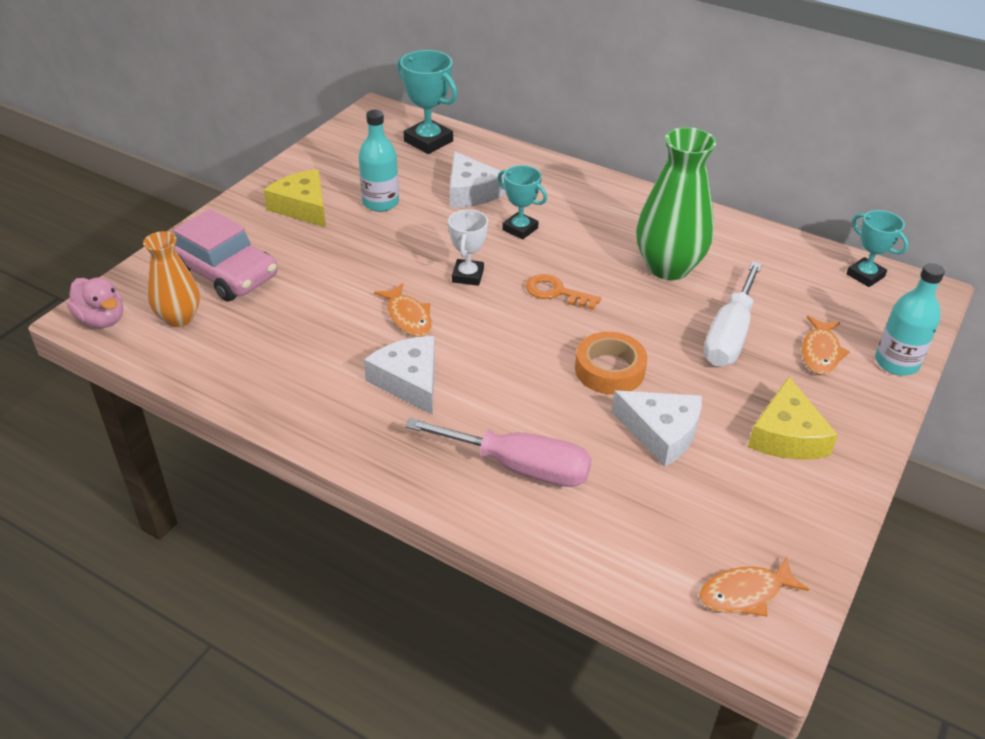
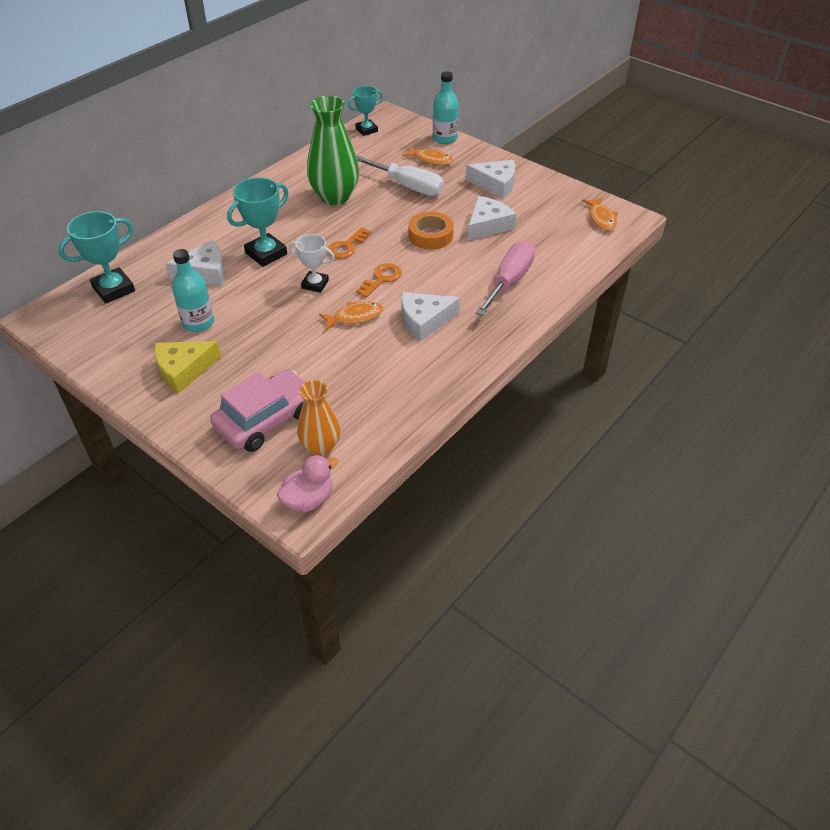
camera: 80 degrees left, 5 degrees up
(493, 331) = (381, 279): none -> orange key
(520, 229) = (266, 254): turquoise trophy -> turquoise trophy, size x1.52
(786, 435) = (495, 184): yellow cheese -> white cheese

